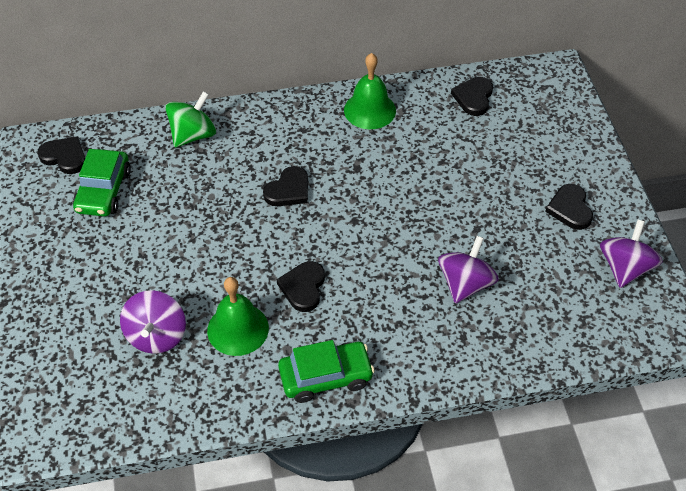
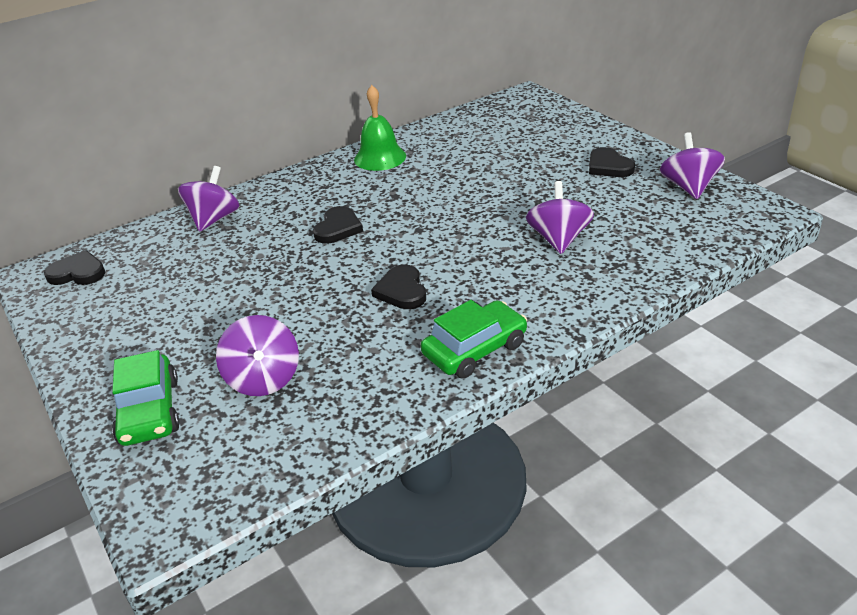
camera: 20 degrees left, 15 degrees down
(104, 191) = (137, 285): green car -> green car (150, 411)
(193, 135) = (214, 219): green spinning top -> purple spinning top
(238, 329) = (353, 343): green bell -> none
(473, 98) = (468, 126): black heart -> none

